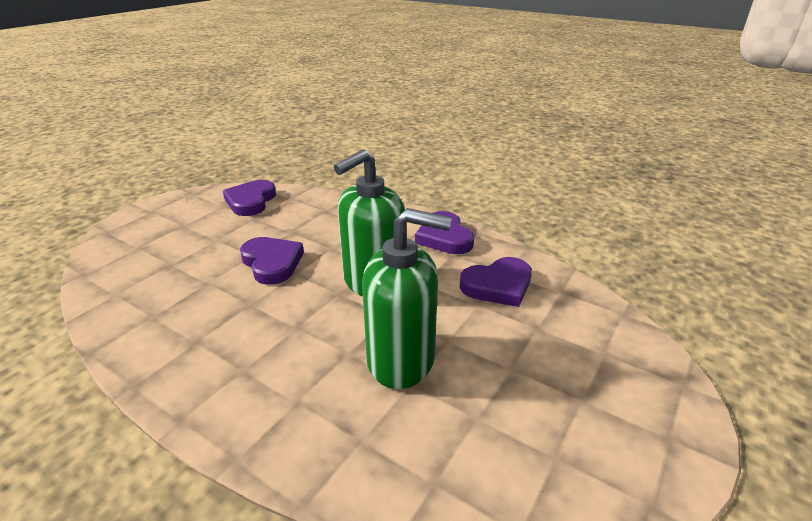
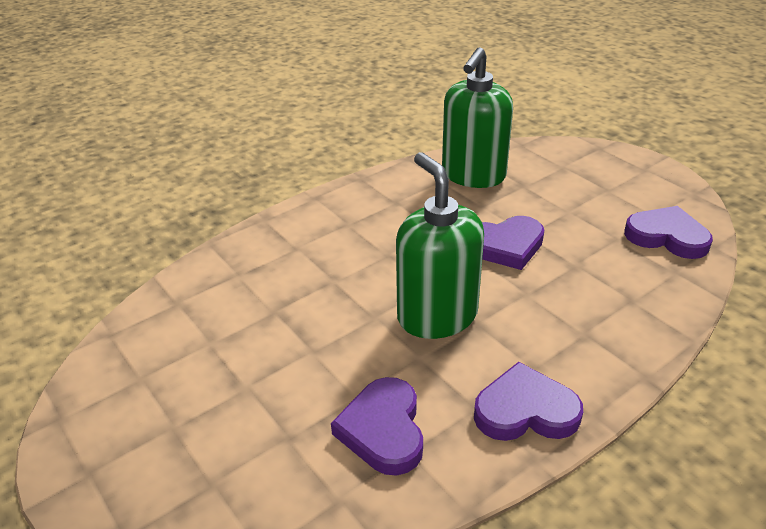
camera: 110 degrees right, 5 degrees up
(401, 360) = (304, 312): green soap dispenser -> green soap dispenser (473, 175)

